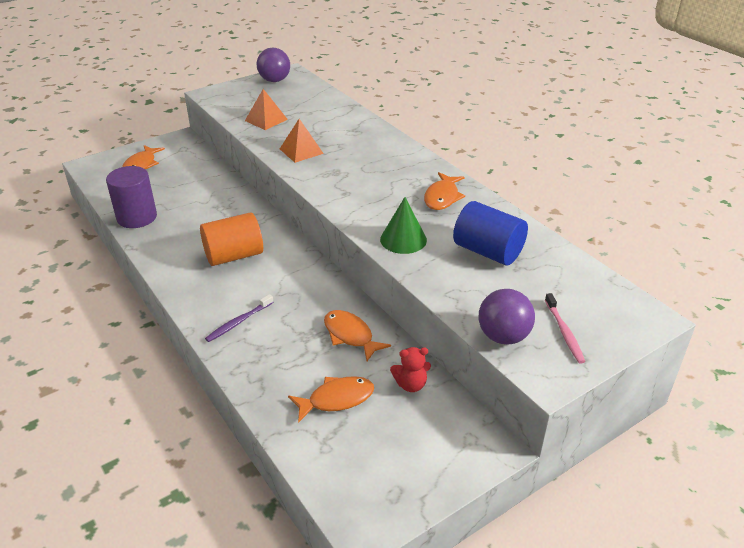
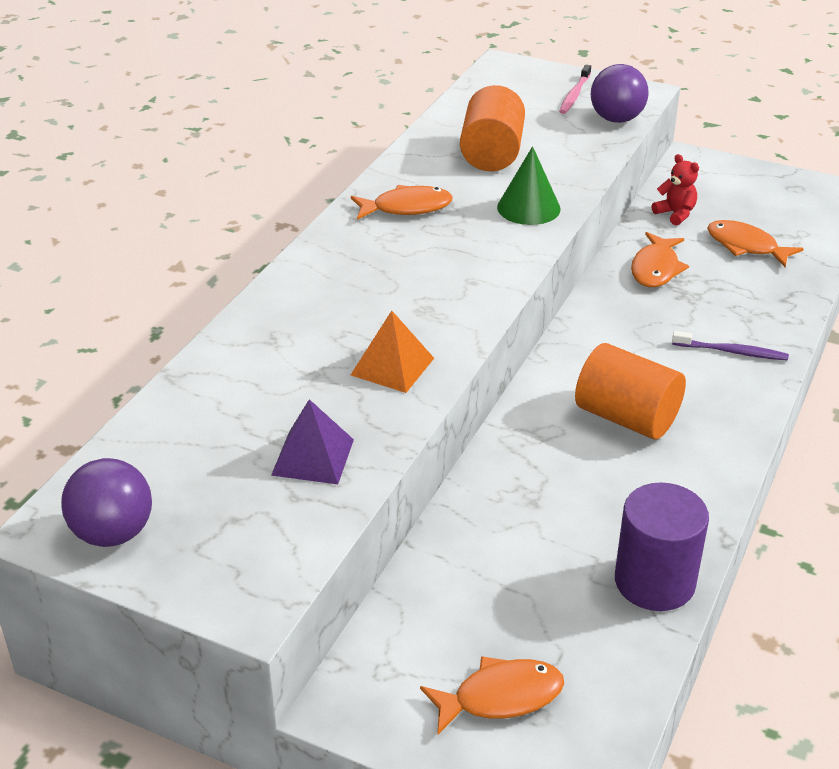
camera: 120 degrees left, 0 degrees up
(266, 120) = (313, 457): orange pyramid -> purple pyramid
(488, 251) = (492, 154): blue cylinder -> orange cylinder
(564, 333) = (574, 95): pink toothbrush -> pink toothbrush turned 150 degrees clockwise

